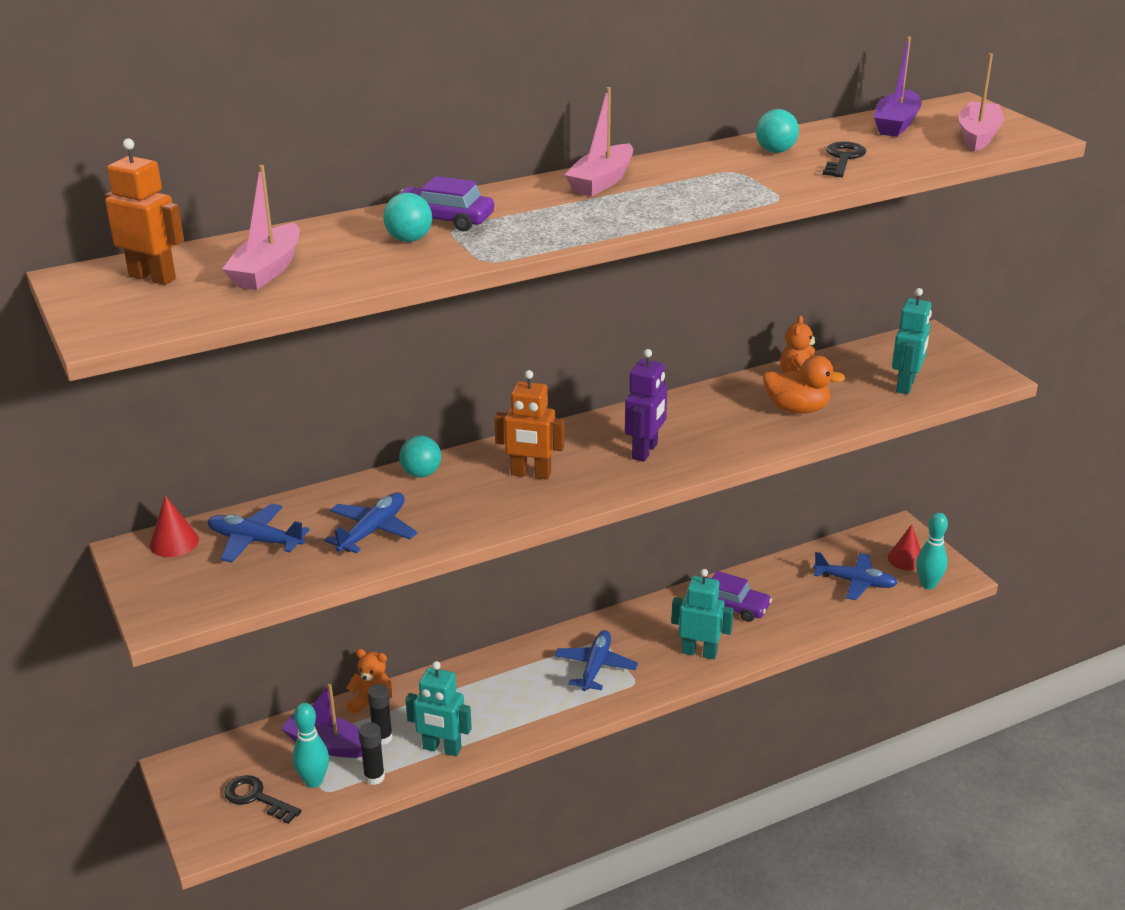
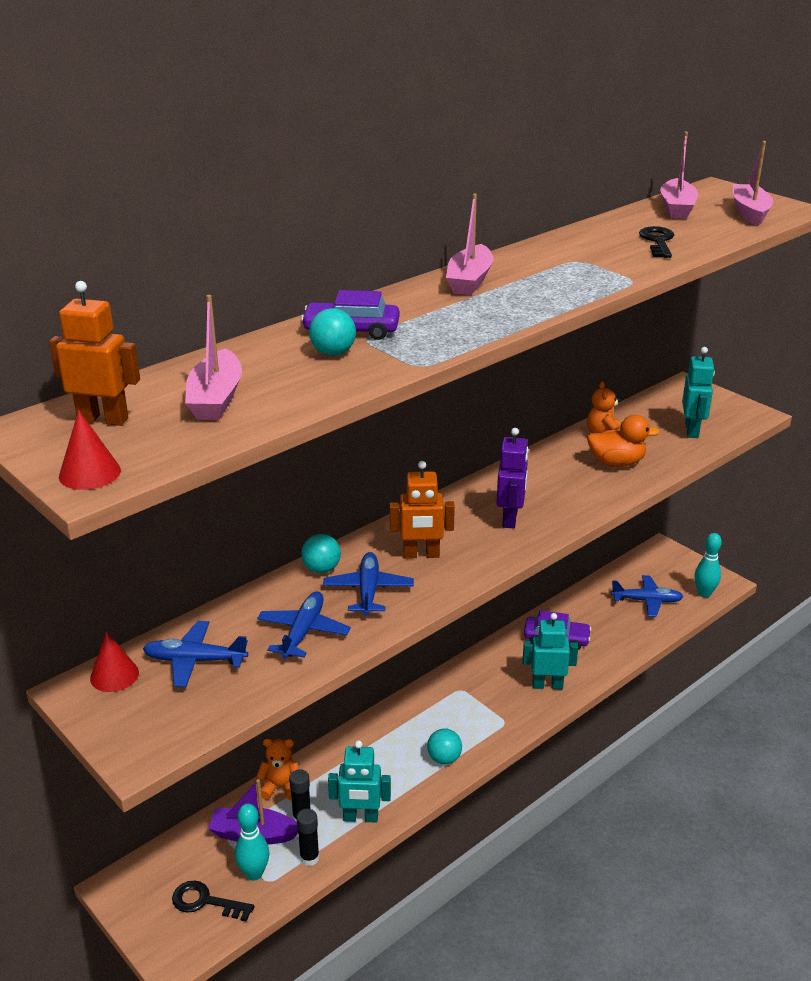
camera: 15 degrees left, 0 degrees up
(595, 667) = (465, 714): blue plane -> blue plane (368, 590)
(775, 151) = (597, 240): turquoise ball -> turquoise ball (444, 758)
(896, 124) = (677, 208): purple boat -> pink boat
(906, 559) = (678, 574): red cone -> red cone (90, 473)

